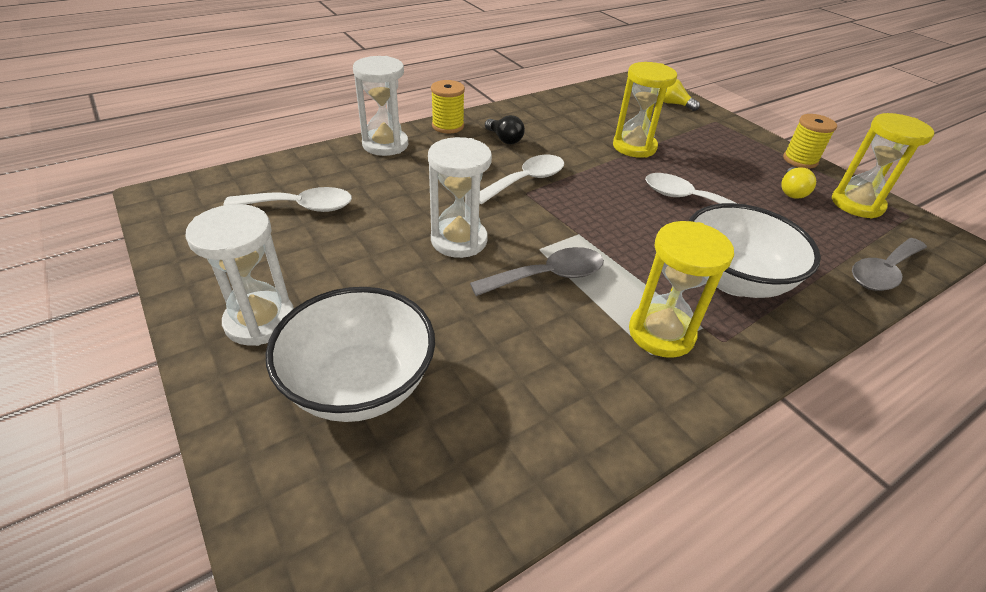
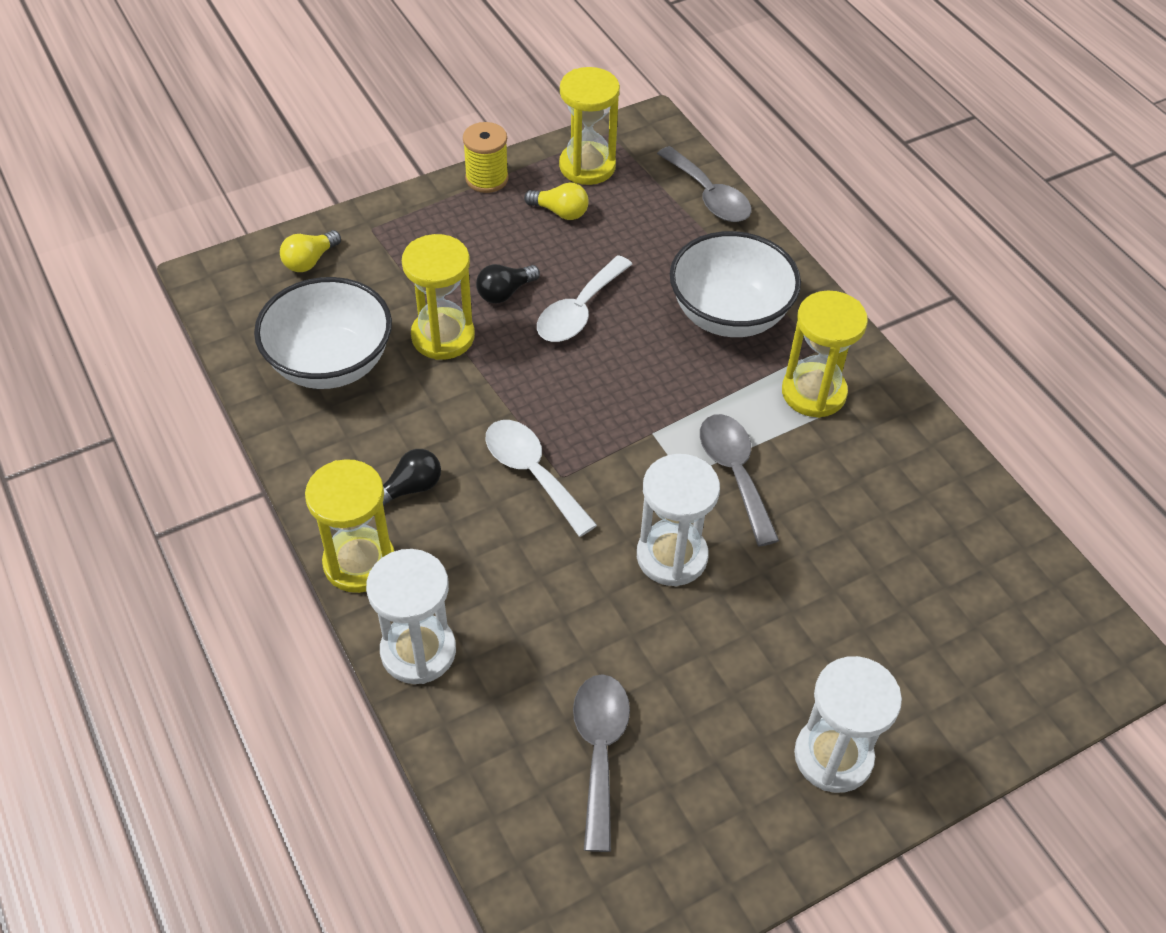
camera: 85 degrees left, 10 degrees up
(300, 207) = (600, 750): white spoon -> grey spoon
(360, 385) = (911, 647): white bowl -> white bowl (330, 363)
(448, 126) = (359, 562): yellow spool -> yellow hourglass
(689, 169) = (505, 292): none -> black light bulb

